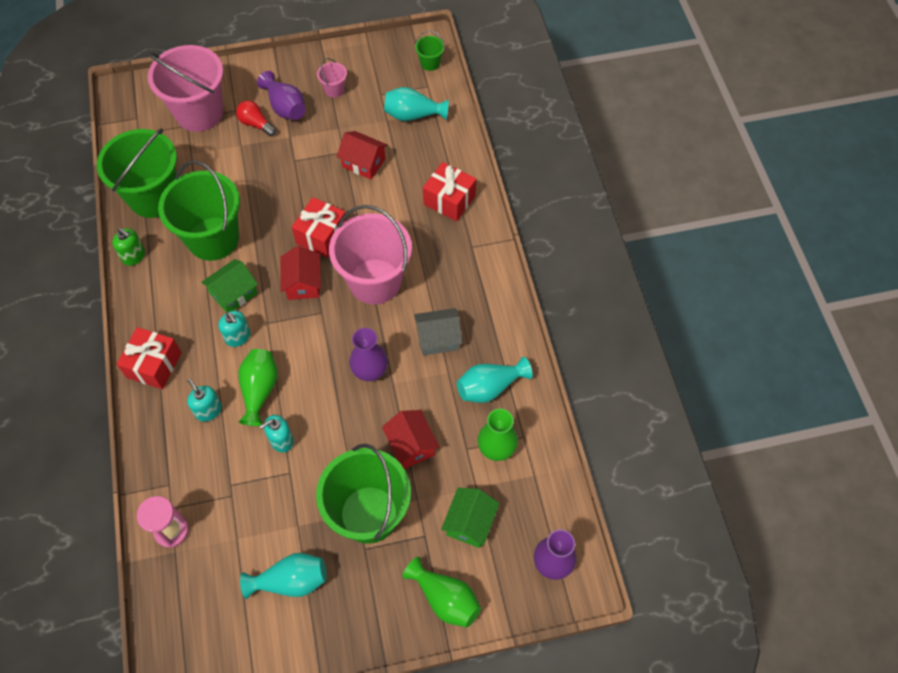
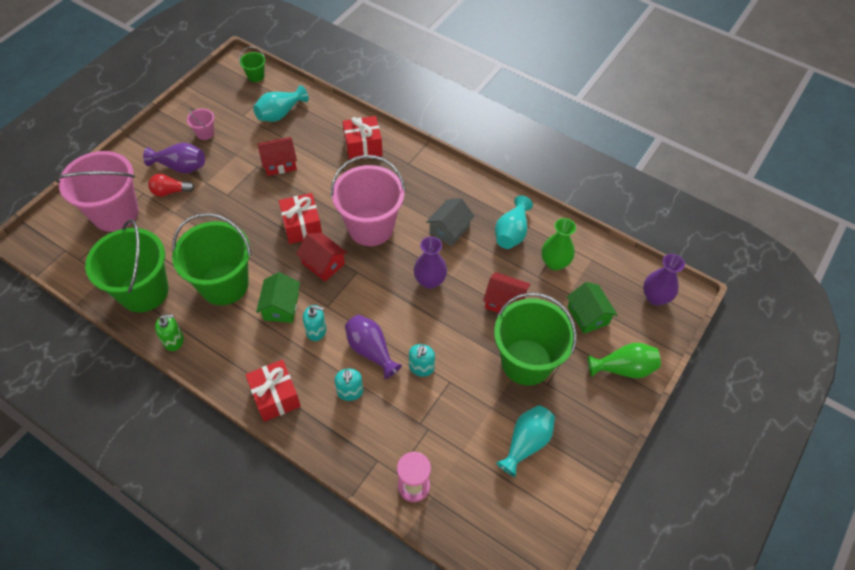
camera: 45 degrees left, 5 degrees down
(208, 410) = (350, 392): turquoise soap dispenser -> turquoise soap dispenser turned 105 degrees counterclockwise
(259, 390) = (371, 350): green vase -> purple vase

